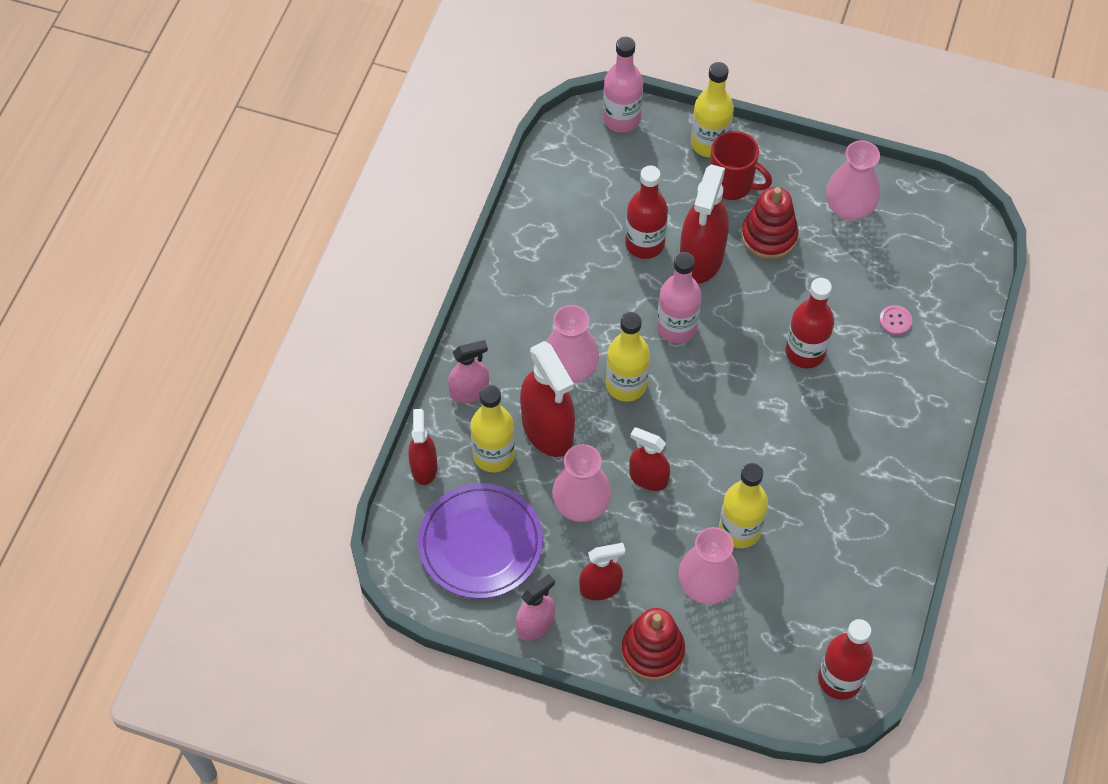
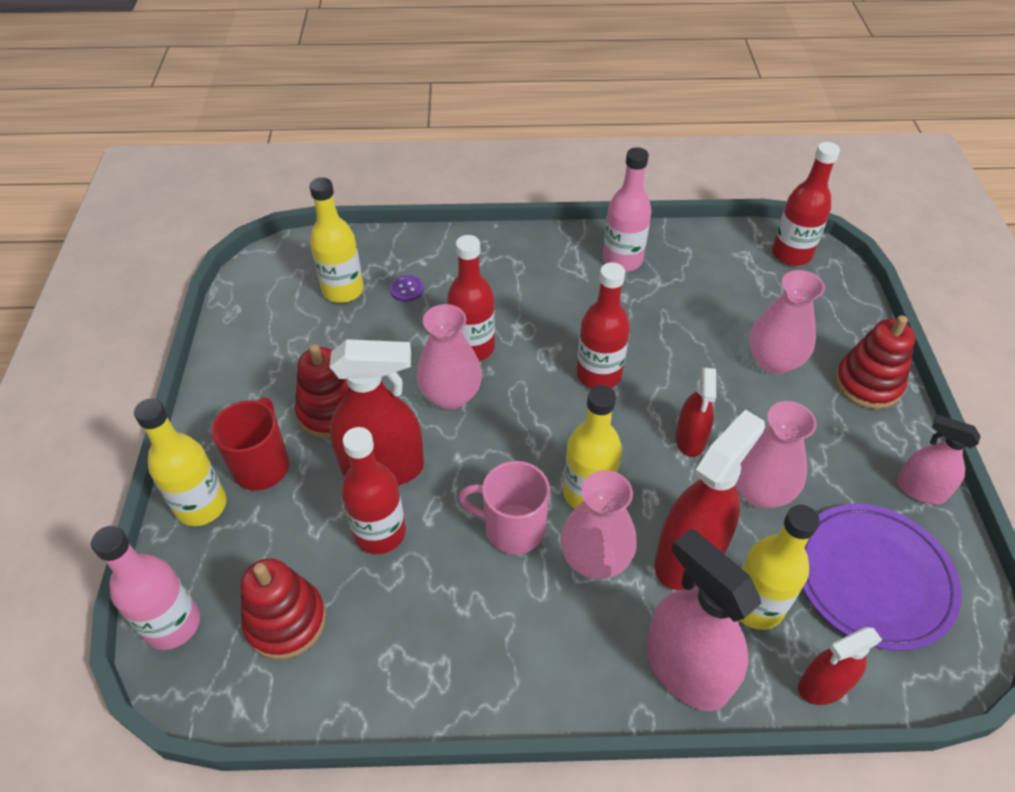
camera: 110 degrees left, 10 degrees down
(469, 391) = (686, 669): pink spray bottle -> pink spray bottle, size x1.72
(598, 178) = (286, 621): none -> red stacking toy
(600, 587) = (838, 445): red spray bottle -> none
(615, 326) = (512, 528): none -> pink mug
(676, 327) = (489, 466): pink bottle -> pink bottle (622, 260)
(739, 530) = (700, 351): yellow bottle -> yellow bottle (343, 290)
(740, 437) = (598, 374): none -> red bottle
(849, 208) = (273, 352): pink vase -> pink vase (451, 395)
(895, 321) = (406, 289): pink button -> purple button

